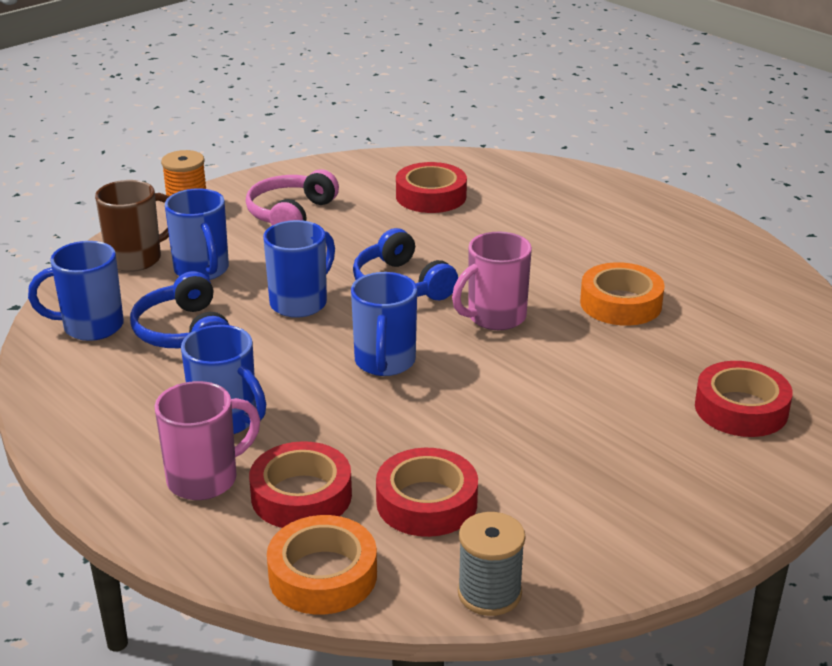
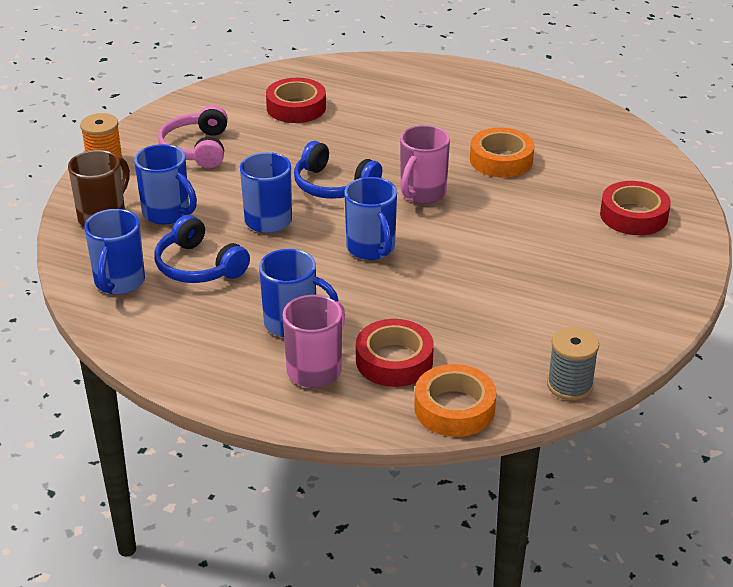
camera: 25 degrees left, 5 degrees up
(91, 327) = (119, 282): blue mug -> blue mug turned 45 degrees counterclockwise
(426, 502) = (482, 339): red tape -> none

